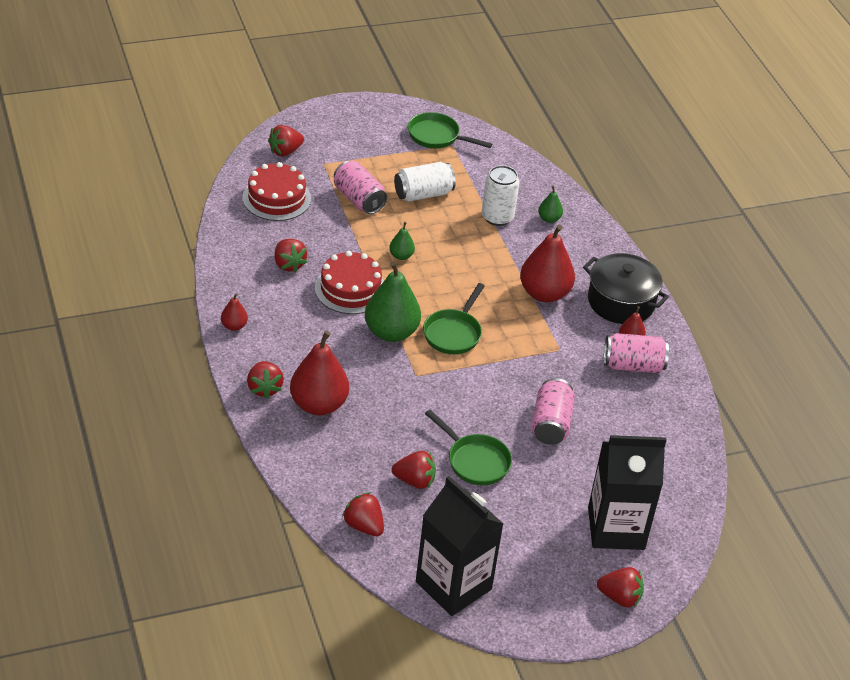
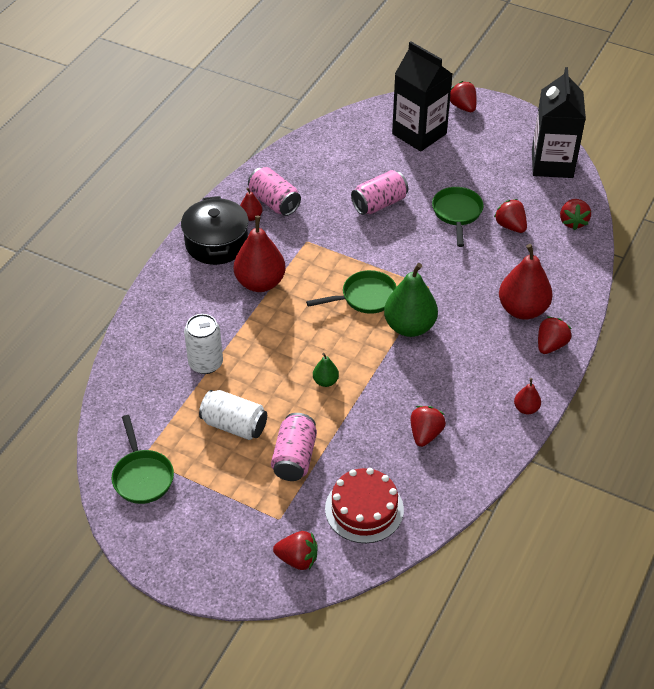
camera: 130 degrees left, 5 degrees up
(350, 289) = (399, 380): red cake -> none
(549, 219) = (169, 335): green pear -> none

